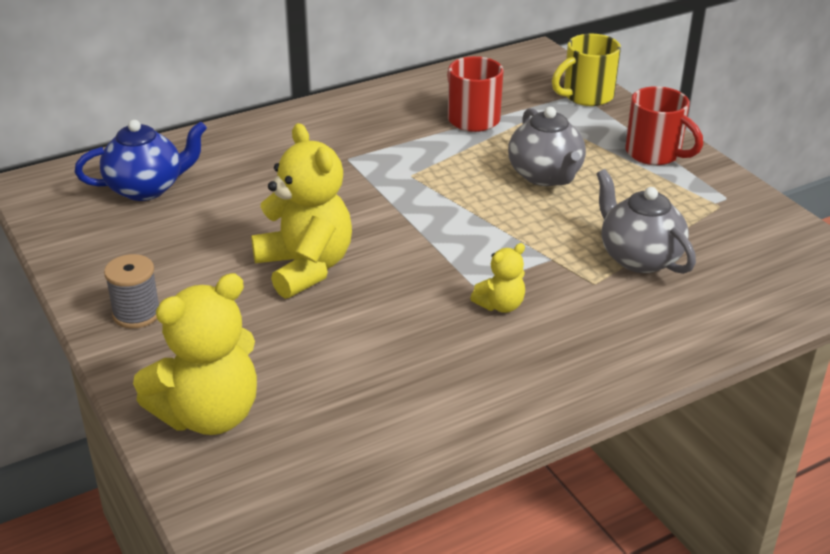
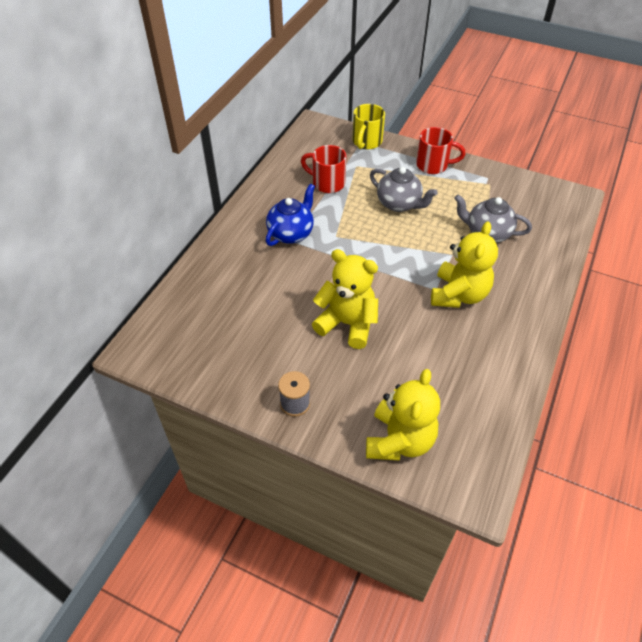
camera: 35 degrees left, 15 degrees up
(147, 188) = (204, 318): blue teapot -> blue teapot (291, 233)
(500, 305) = (458, 294): yellow teddy bear -> yellow teddy bear, size x2.04

